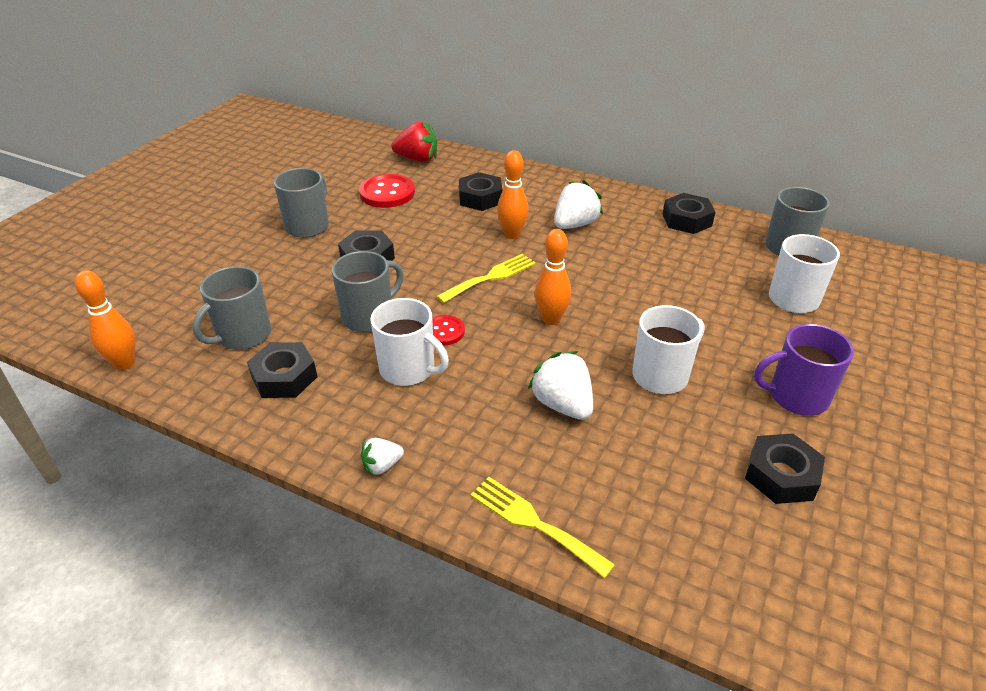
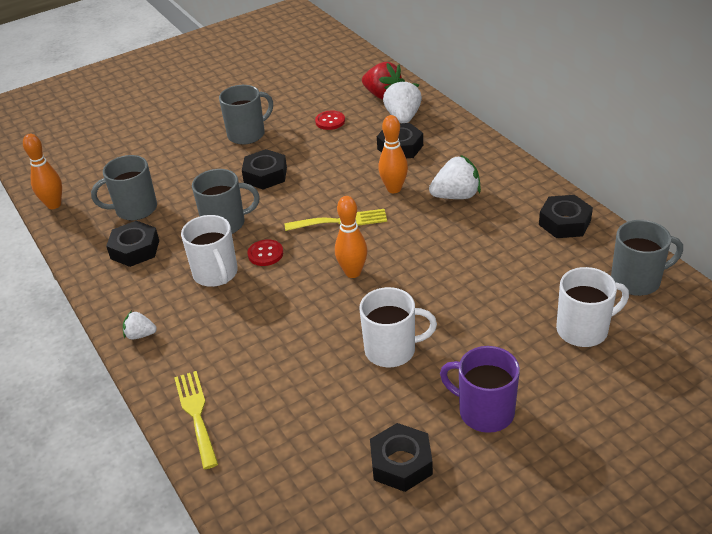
camera: 35 degrees right, 0 degrees up
(387, 193) = (330, 121): red button -> red button, size x0.59
(562, 404) = (295, 342): white strawberry -> white strawberry (403, 117)

